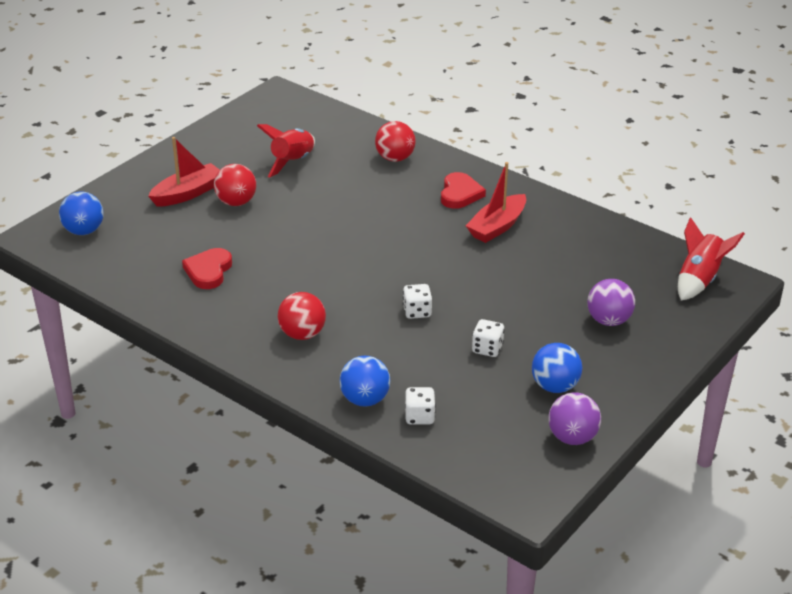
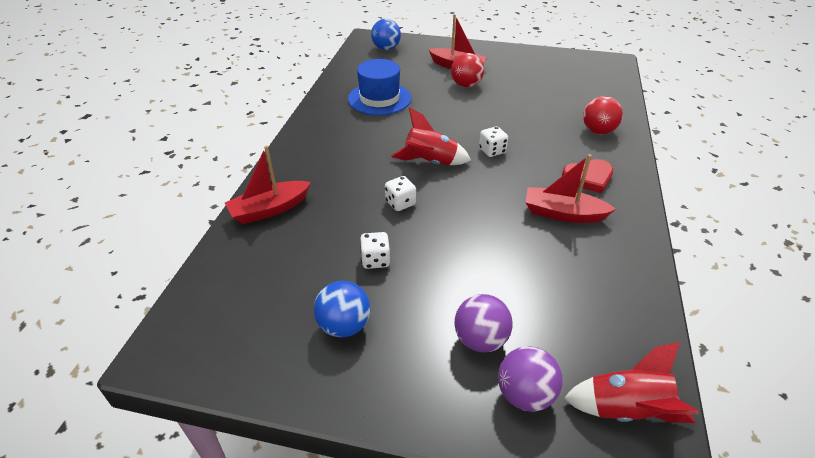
camera: 65 degrees right, 5 degrees up
(208, 271) = (379, 99): red heart -> blue hat
(293, 162) = (537, 91): red rocket -> red rocket (430, 162)
(302, 334) = (334, 156): red ball -> none
(365, 399) = (269, 209): blue ball -> red boat
(419, 417) = (259, 246): white dice -> white dice (492, 151)
(572, 437) = (268, 363): purple ball -> purple ball (525, 394)

